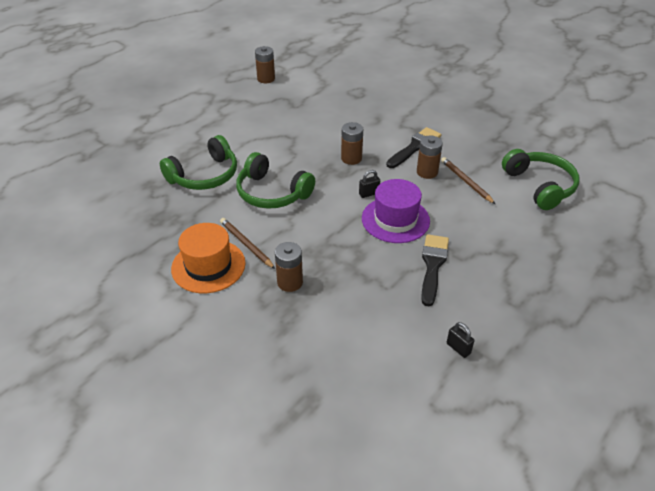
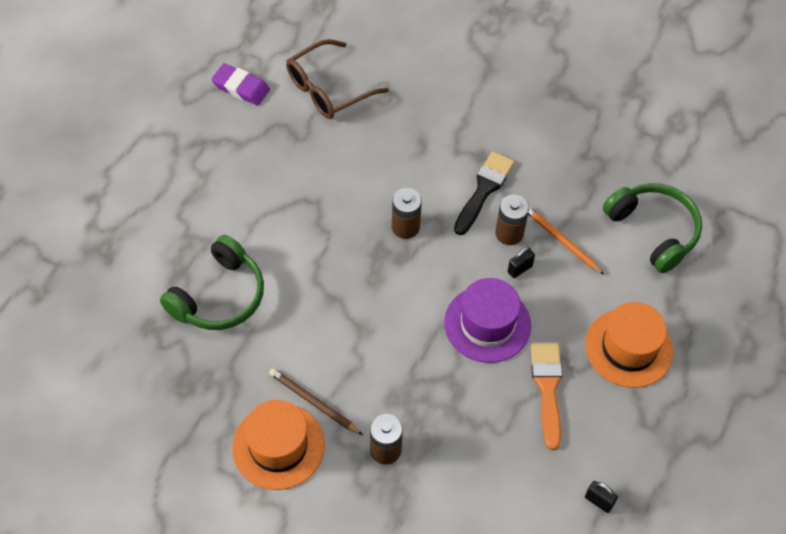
camera: 15 degrees left, 15 degrees up
(266, 79) = (241, 87): brown battery -> purple eraser
(272, 193) = (319, 310): green headphones -> none
(323, 86) = (328, 89): none -> brown glasses
(369, 194) = (444, 286): black padlock -> black padlock (519, 269)
(433, 265) = (547, 388): black brush -> orange brush
(466, 182) = (561, 241): brown pencil -> orange pencil
(506, 251) = (628, 348): none -> orange hat

